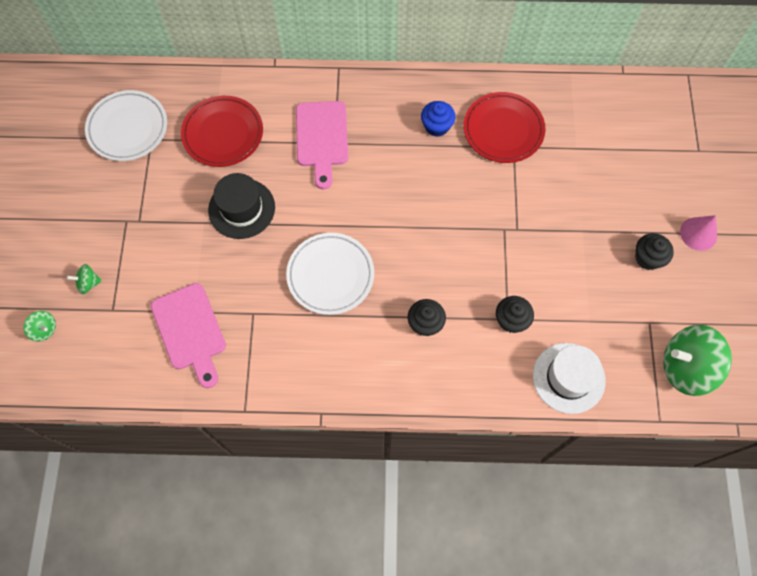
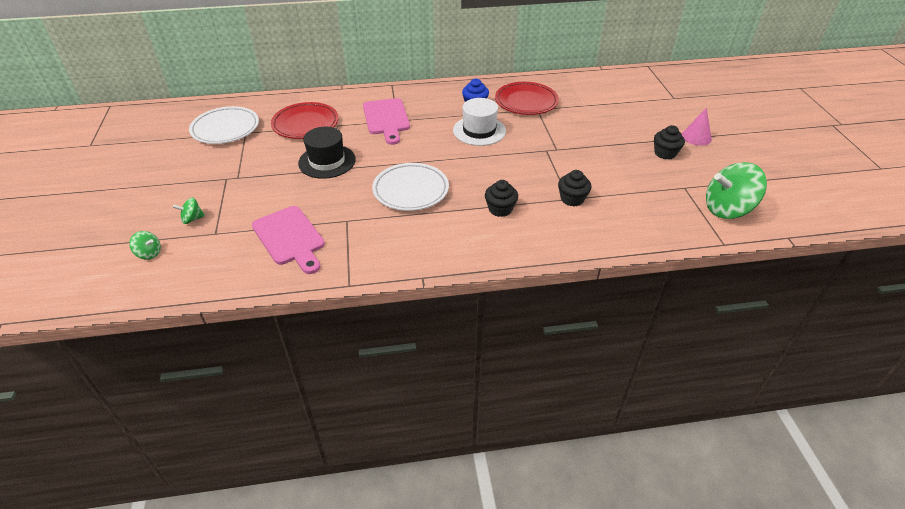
camera: 10 degrees left, 25 degrees down
(568, 378) = (634, 227): white hat -> white hat (479, 131)

